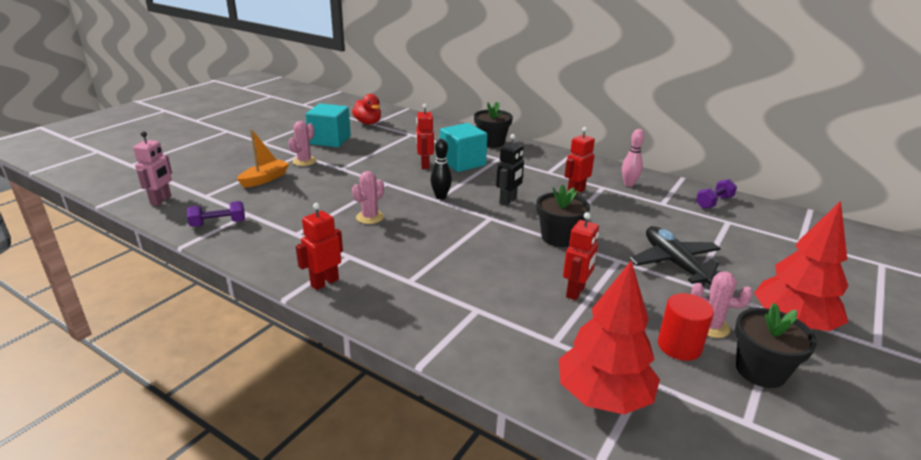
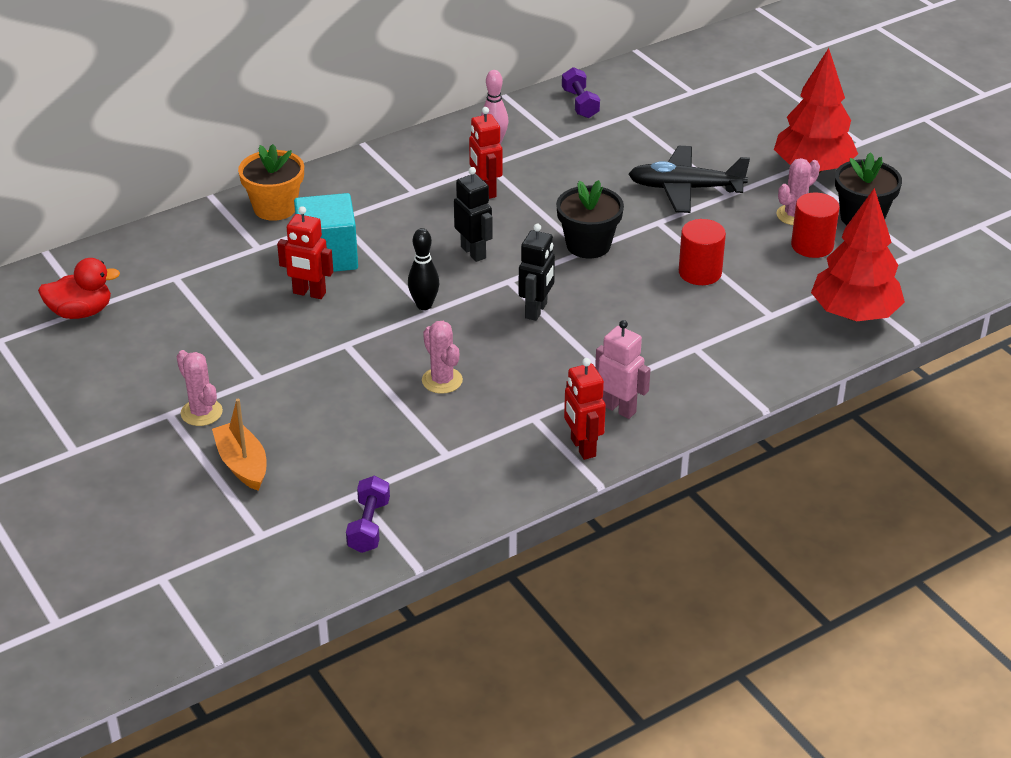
camera: 65 degrees left, 10 degrees up
(161, 200) = (245, 584): pink robot -> pink robot (619, 409)
(330, 140) = (129, 370): turquoise cube -> none
(466, 233) = (536, 310): none -> black robot
(491, 142) = (275, 208): black flower pot -> orange flower pot
(576, 292) = (700, 272): red robot -> red cylinder

